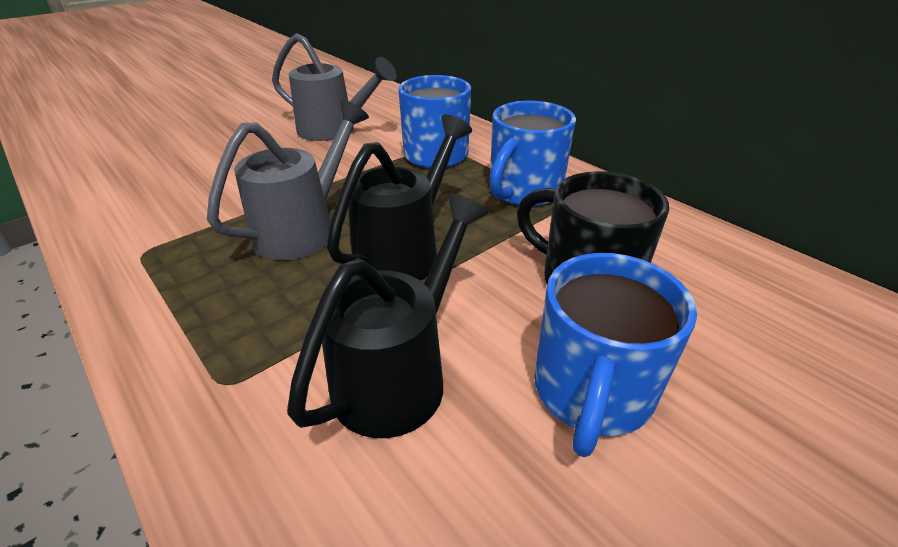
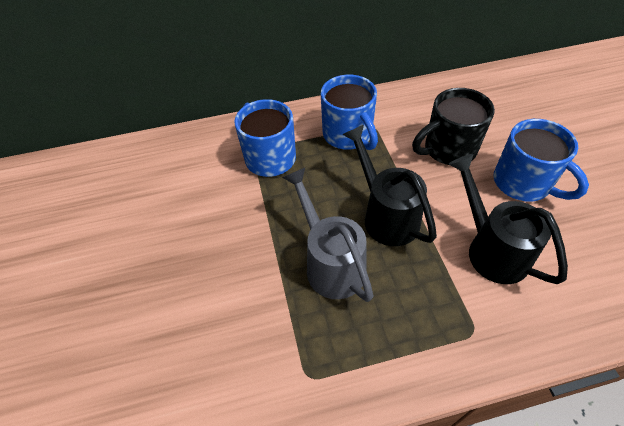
camera: 60 degrees left, 15 degrees up
(333, 130) = (177, 208): grey watering can -> none

